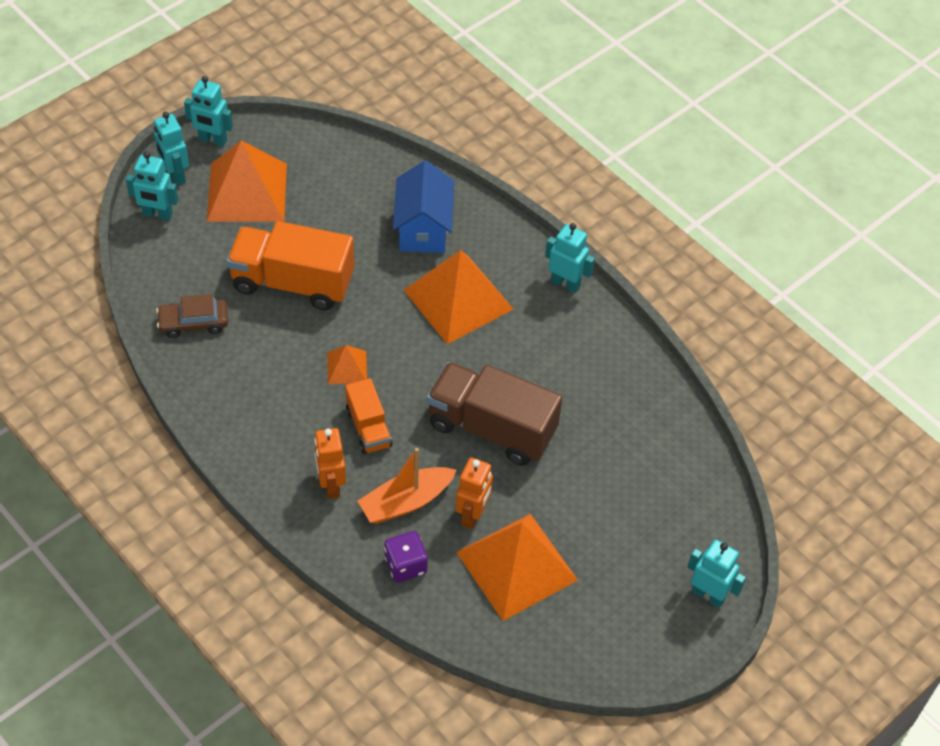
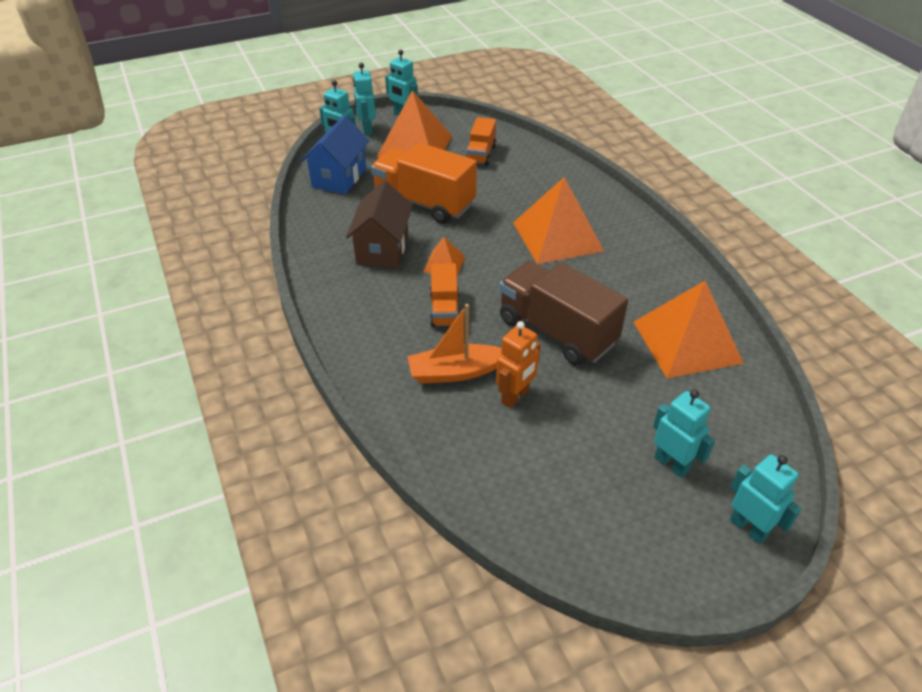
camera: 20 degrees right, 10 degrees down
(193, 323) = (334, 214): brown car -> none
(271, 362) = (382, 249): none -> brown house
(331, 485) = (393, 344): orange robot -> none
(332, 188) = (481, 154): none -> orange truck
(406, 565) = (434, 424): purple dice -> none
(423, 229) = (544, 188): blue house -> blue house (339, 178)
(516, 566) = (544, 450): orange pyramid -> orange pyramid (687, 342)
(565, 283) = (656, 242): turquoise robot -> turquoise robot (671, 464)

